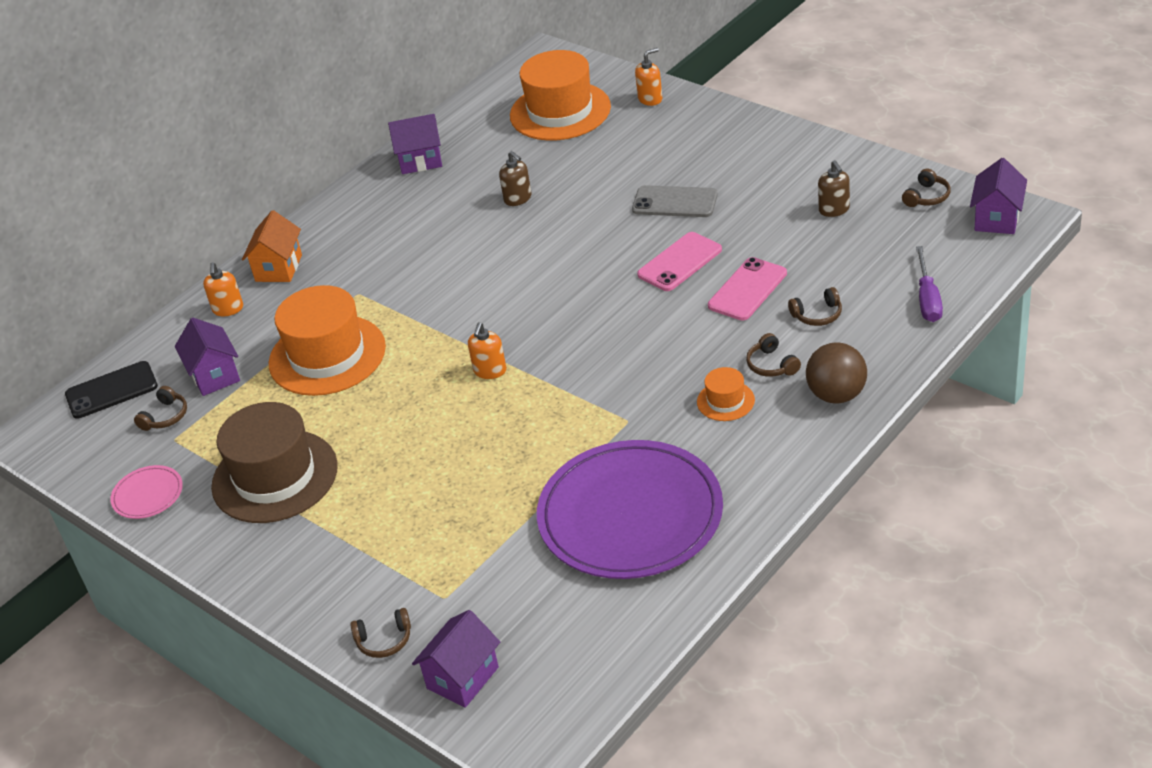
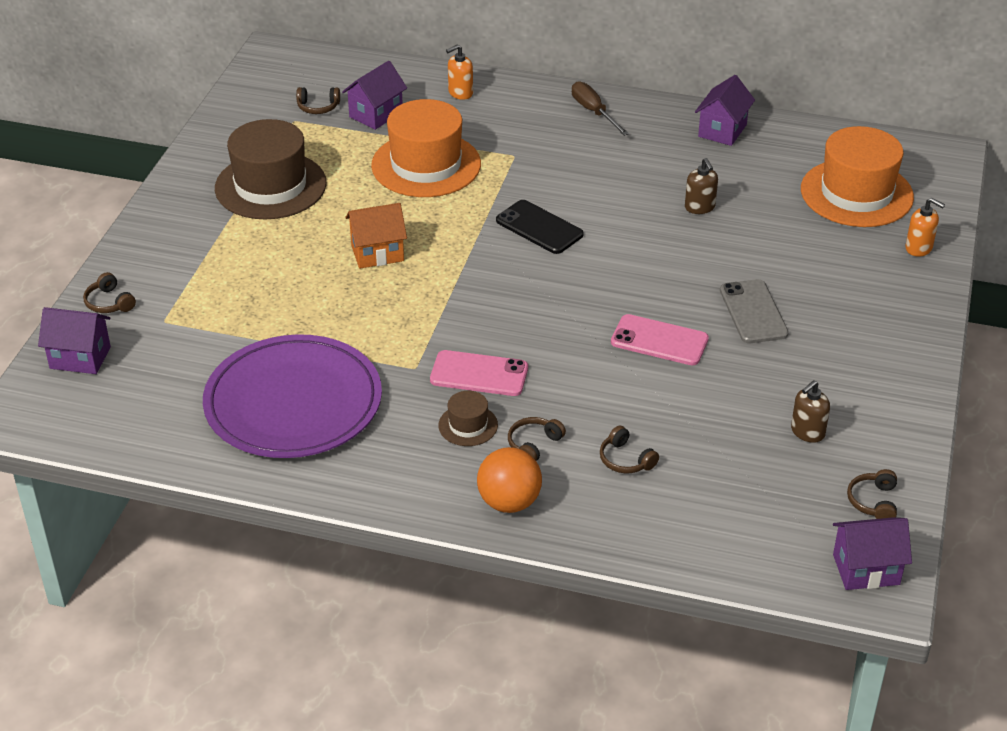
camera: 60 degrees right, 0 degrees up
(111, 390) = (337, 70): black phone -> black phone (539, 227)
(148, 495) = (228, 130): pink plate -> none
(279, 268) = (526, 101): orange house -> orange house (377, 253)
(331, 229) = (594, 112): none -> brown screwdriver
(420, 161) = (722, 130): purple house -> purple house turned 60 degrees clockwise
(490, 371) = (446, 263): orange soap dispenser -> none
(518, 199) = (700, 207): brown soap dispenser -> brown soap dispenser turned 45 degrees counterclockwise
(725, 401) = (468, 425): orange hat -> brown hat
(747, 289) = (640, 399): pink phone -> pink phone (479, 374)
(836, 395) = (509, 502): brown ball -> orange ball
(927, 197) = (873, 501): brown headphones -> brown headphones turned 90 degrees clockwise
(927, 299) = (693, 539): purple screwdriver -> none

